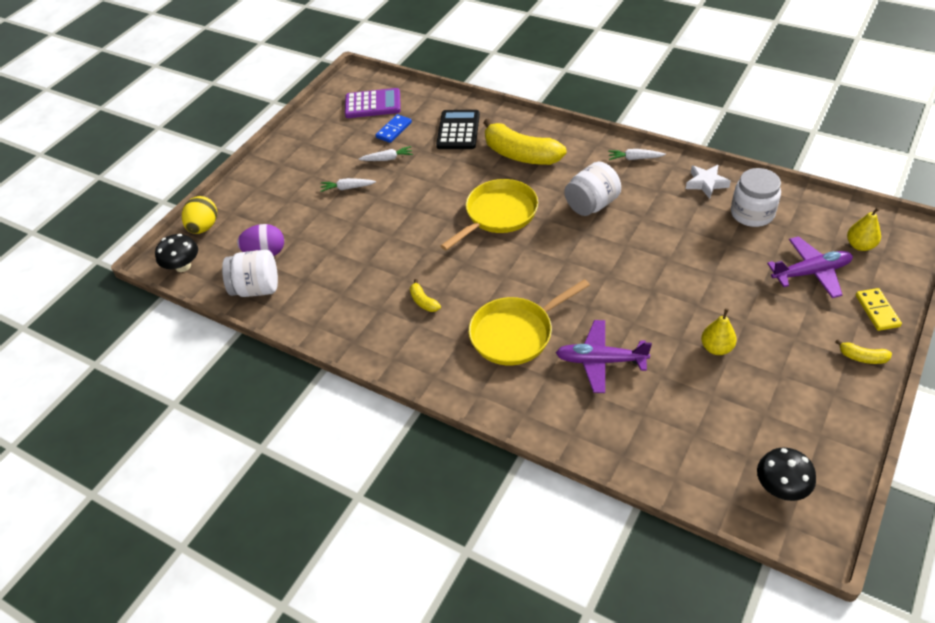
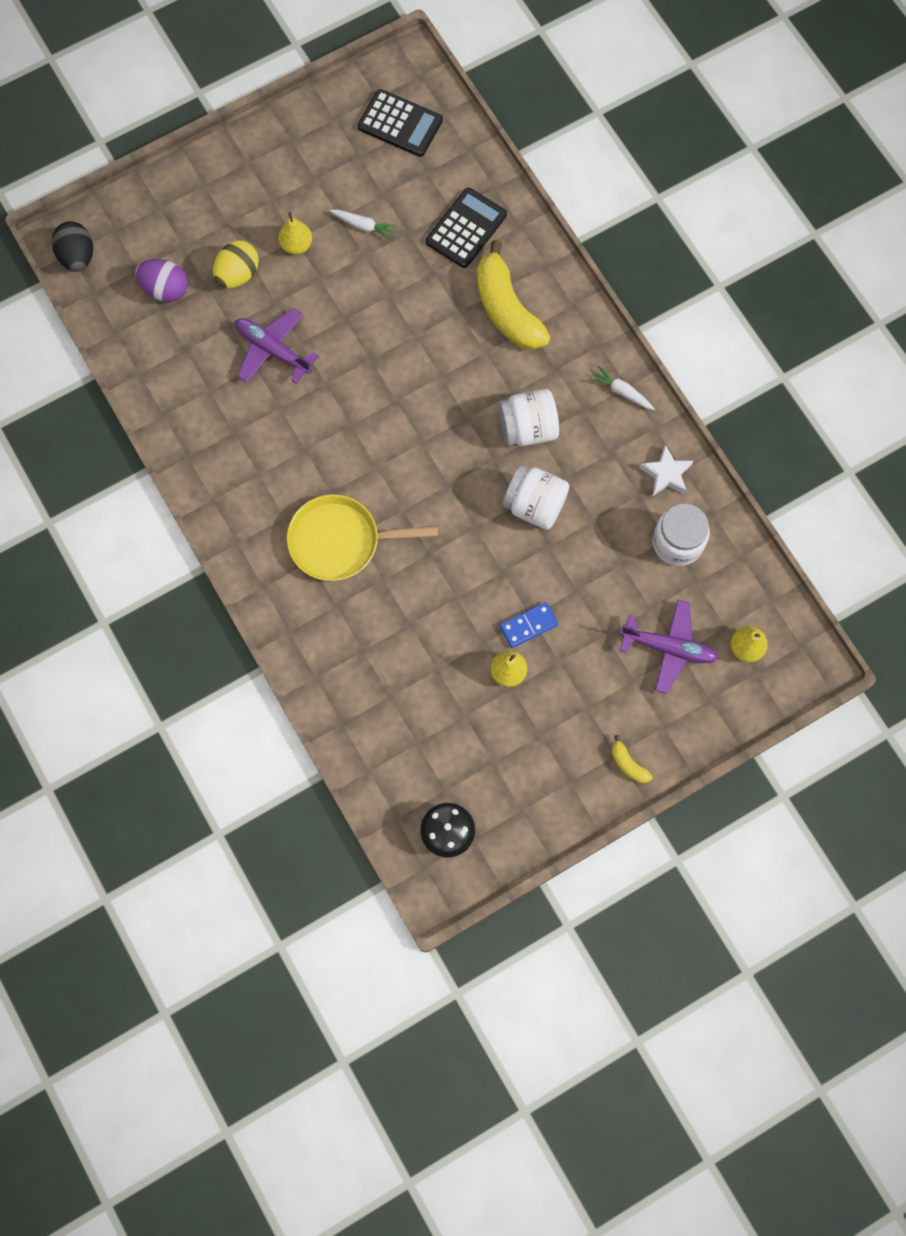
camera: 25 degrees right, 25 degrees up
(183, 266) = (77, 256): black mushroom -> black egg
(204, 227) = (123, 212): yellow egg -> yellow egg (238, 274)
(257, 288) = (133, 332): white jar -> white jar (534, 505)
(347, 188) = (296, 245): white carrot -> yellow pear
(373, 104) = (400, 124): purple calculator -> black calculator
(394, 130) = (397, 183): blue domino -> blue domino (528, 625)
(423, 301) = (280, 449): yellow banana -> none
(498, 215) = (424, 382): yellow pan -> none
(600, 361) = (394, 619): purple plane -> purple plane (273, 350)
(877, 311) = (689, 727): yellow domino -> none

